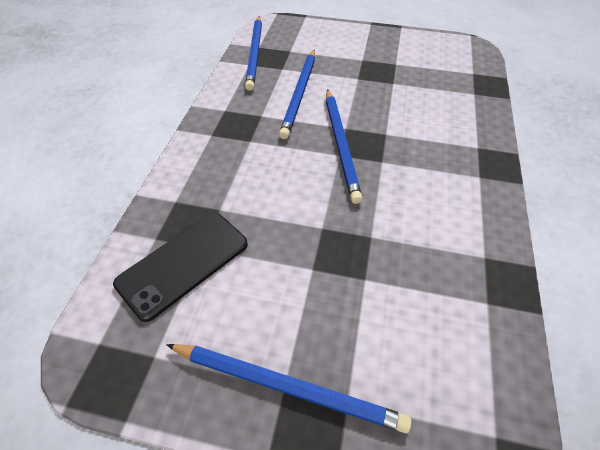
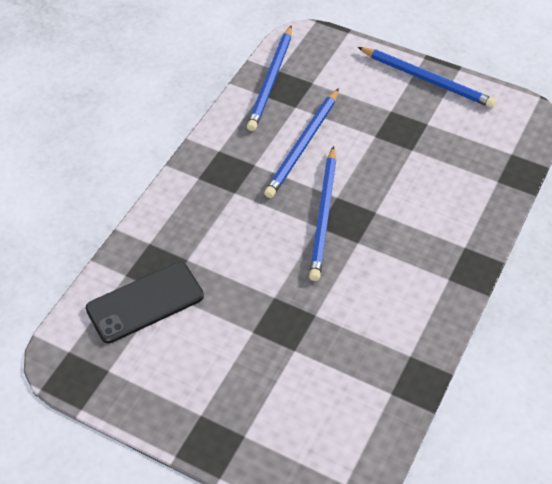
camera: 15 degrees right, 0 degrees up
(287, 386) = (203, 415): blue pencil -> blue pencil (427, 79)

